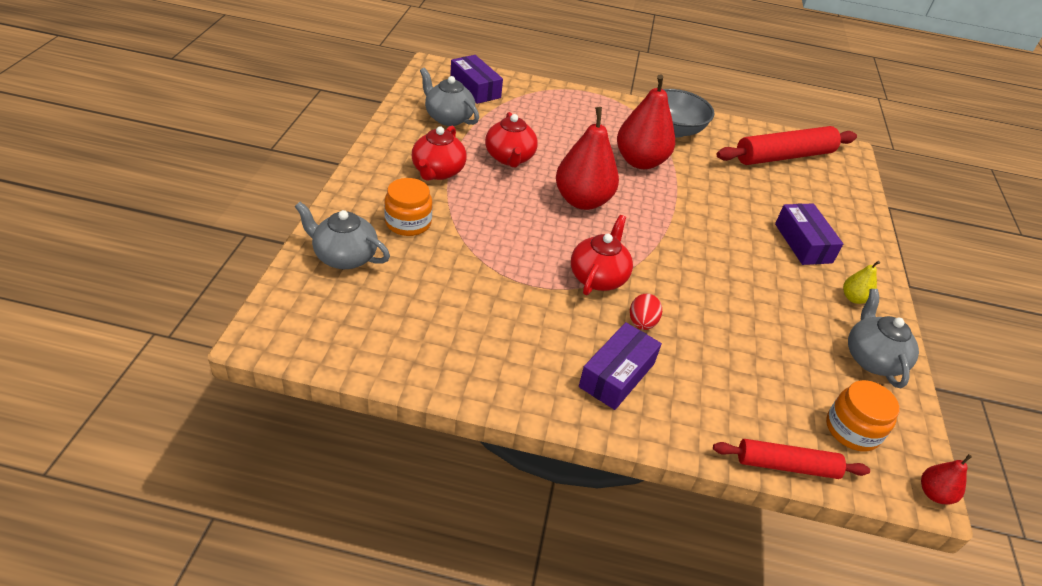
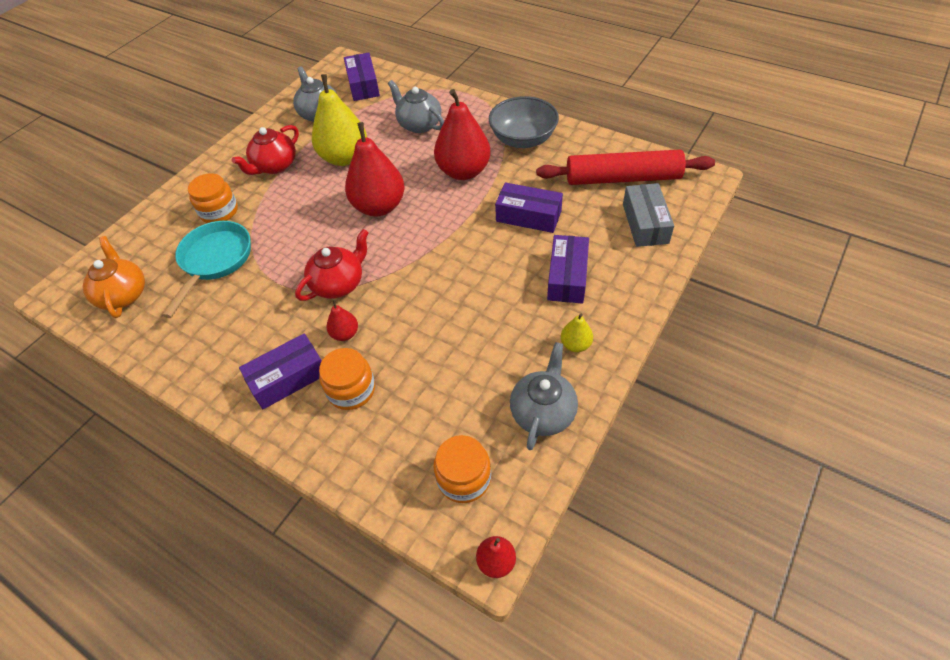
camera: 30 degrees right, 10 degrees up
(344, 256) = (152, 236): grey teapot -> grey teapot (419, 124)
(357, 323) = (123, 294): none -> orange teapot
(443, 273) = (214, 261): none -> turquoise pan
(509, 158) = (344, 158): red teapot -> yellow pear
(642, 323) = (345, 334): red egg -> red pear
(689, 373) = (351, 390): none -> orange jar
(730, 195) = (528, 216): none -> purple box
(786, 465) = (373, 496): red rolling pin -> none
(830, 191) = (645, 223): none -> grey box

